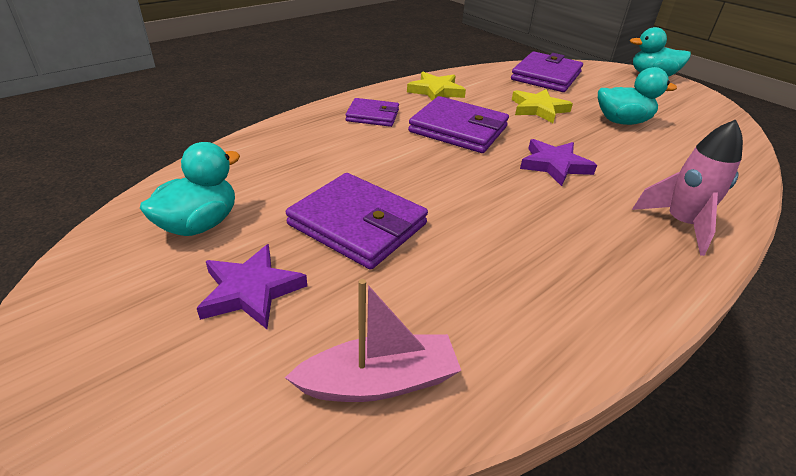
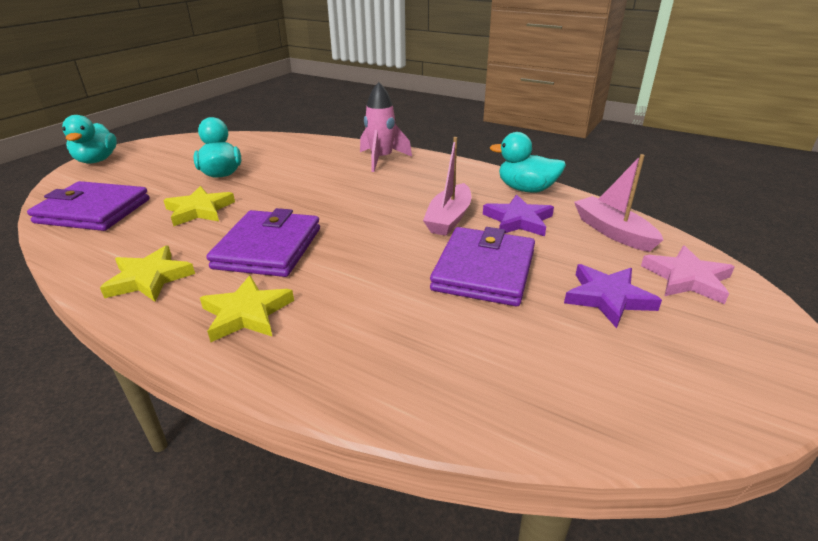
camera: 105 degrees left, 5 degrees down
(199, 224) = (570, 364): turquoise duck -> turquoise duck (526, 189)
(221, 393) = (687, 279): none -> pink star
(372, 115) = (247, 313): purple wallet -> yellow star
(479, 234) = (449, 218): none -> pink boat
(554, 165) = (323, 198): purple star -> purple star (518, 220)

